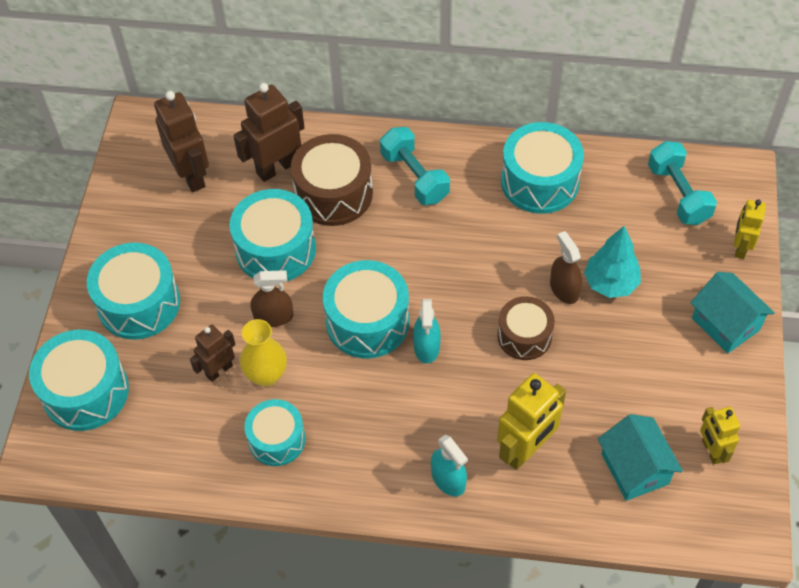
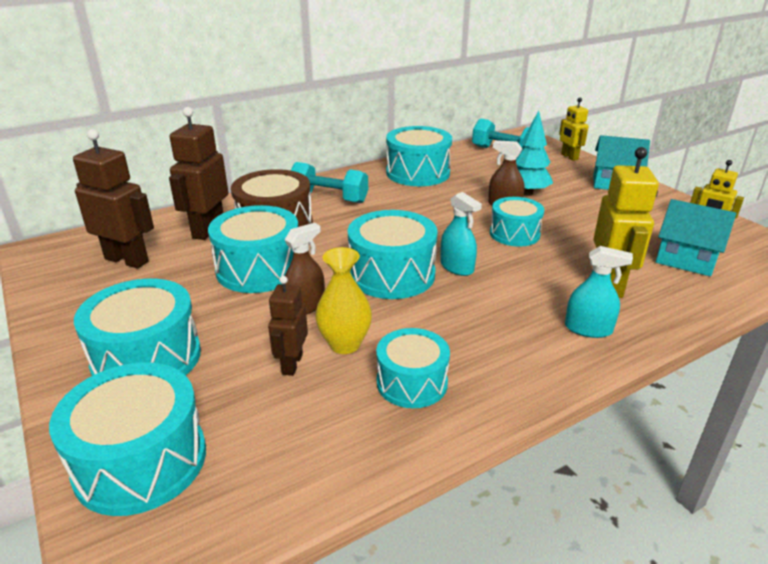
camera: 40 degrees left, 25 degrees down
(524, 336) = (514, 234): brown drum -> turquoise drum

